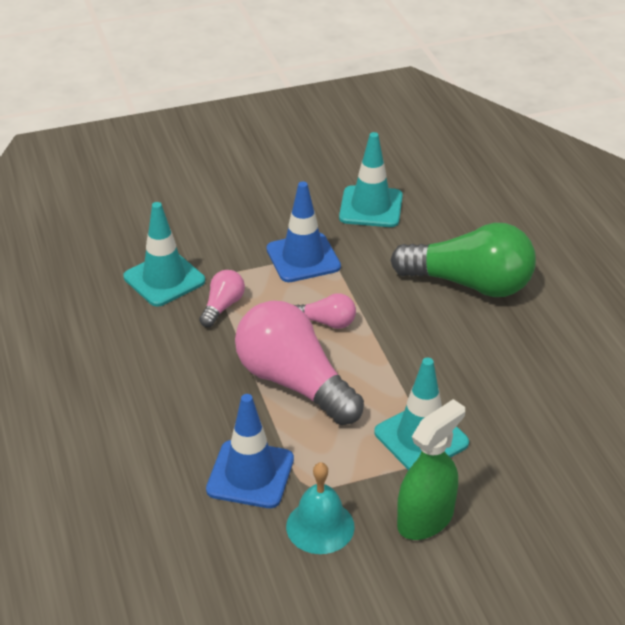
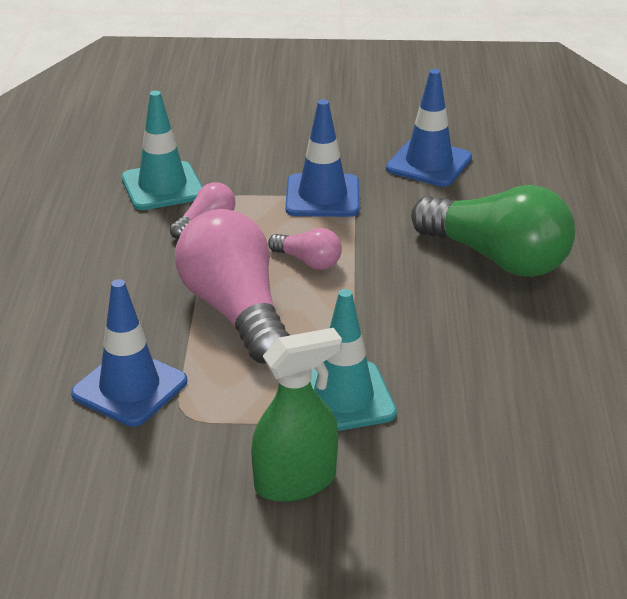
camera: 20 degrees right, 5 degrees down
(320, 526) = (171, 458): turquoise bell -> none
(371, 207) = (429, 163): turquoise traffic cone -> blue traffic cone

